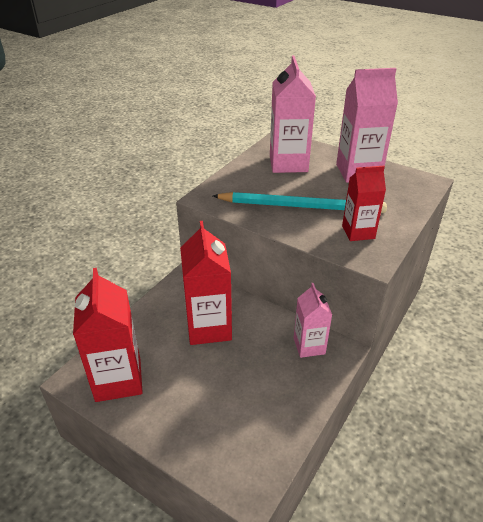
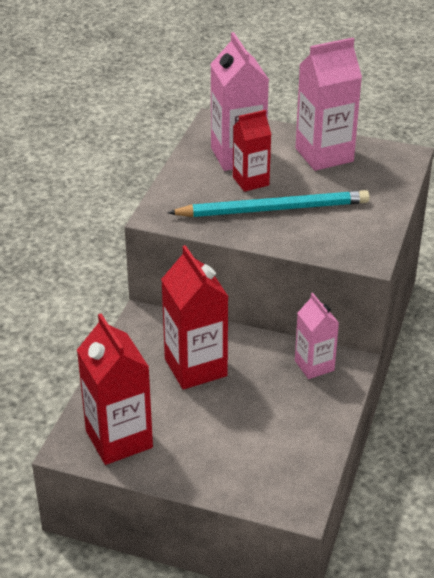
camera: 15 degrees left, 0 degrees up
(358, 232) = (345, 229): red carton -> red carton (250, 181)

